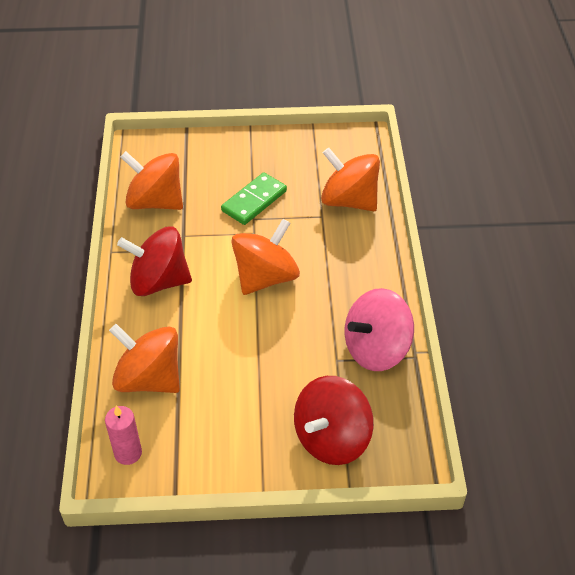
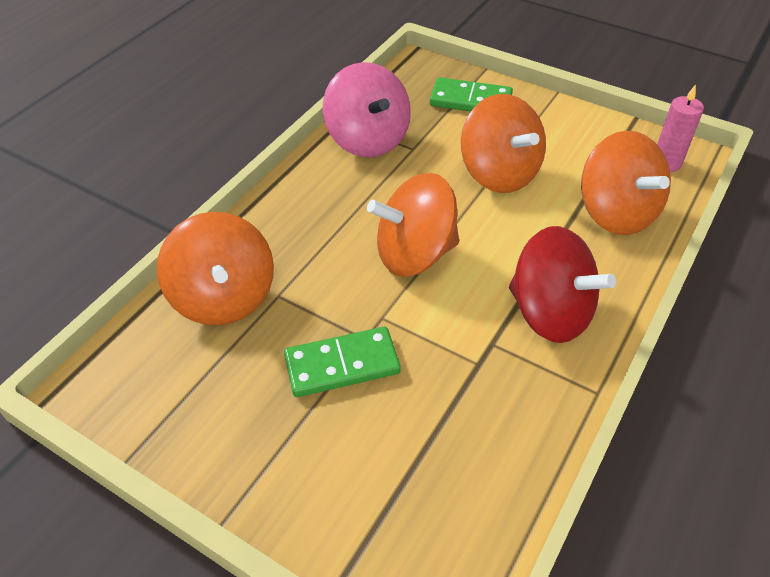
camera: 145 degrees left, 0 degrees up
(155, 201) = (486, 446): orange spinning top -> orange spinning top (499, 173)
(331, 438) = (470, 100): red spinning top -> green domino
(376, 349) = (368, 139): pink spinning top -> pink spinning top turned 60 degrees clockwise

